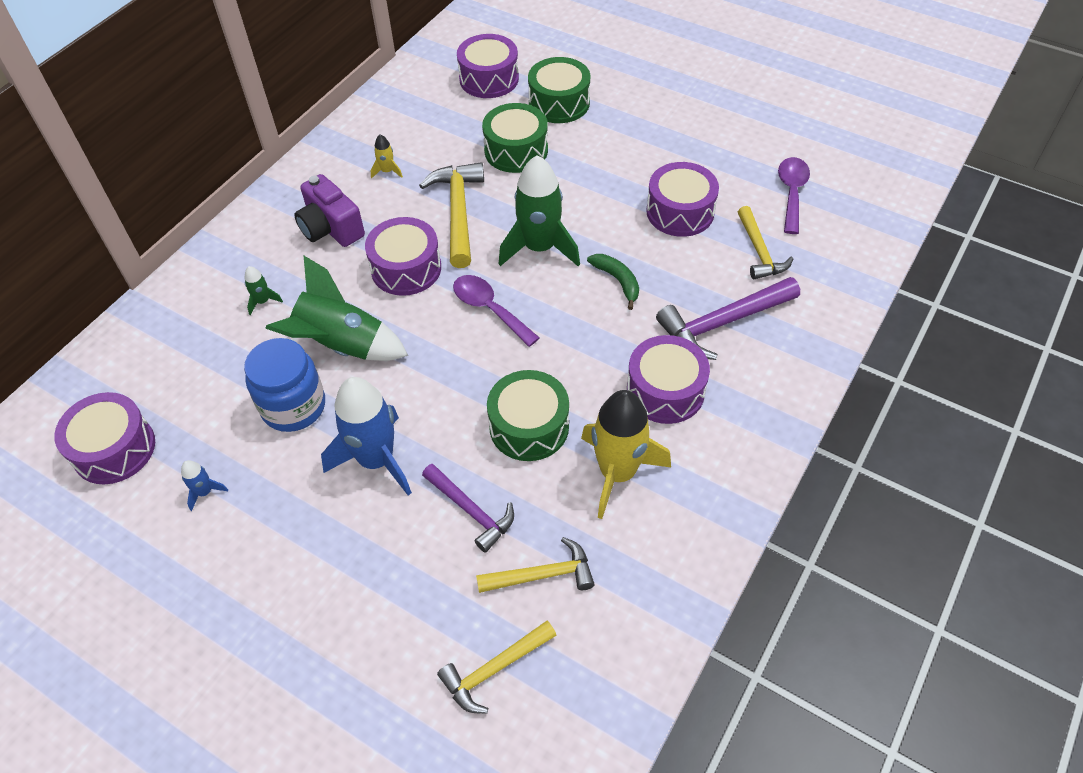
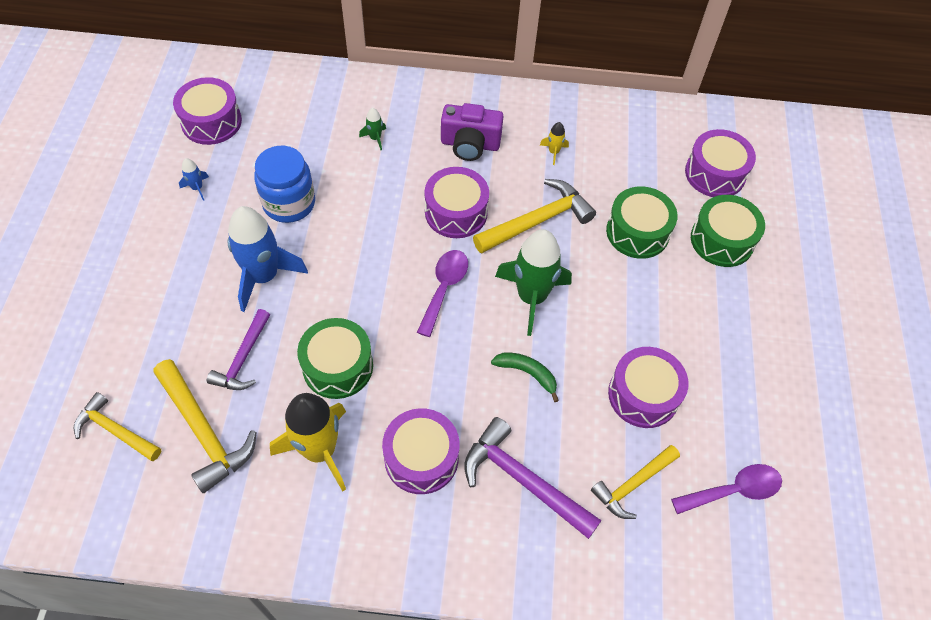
camera: 60 degrees right, 5 degrees up
(331, 228) = (470, 144): purple camera -> purple camera turned 105 degrees counterclockwise
(342, 346) = (358, 206): green rocket -> none
(543, 575) = (204, 432): yellow hammer -> yellow hammer, size x1.52
(617, 281) = (527, 373): green banana -> green banana turned 90 degrees counterclockwise

